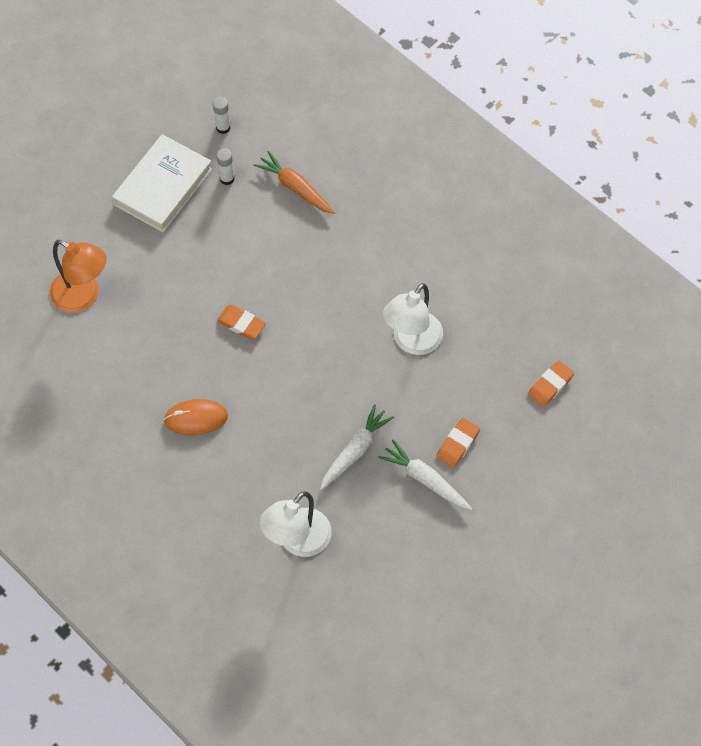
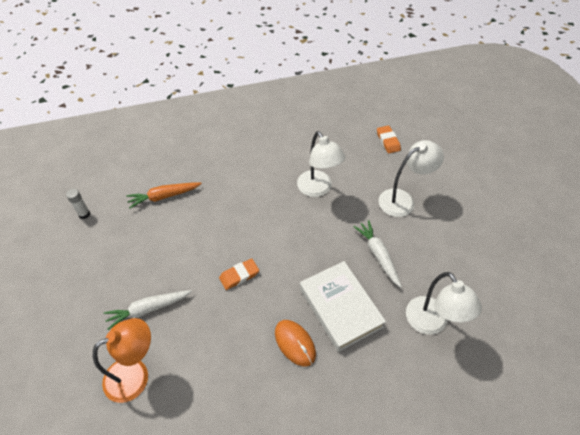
camera: 60 degrees left, 10 degrees down
(163, 187) = (94, 272): white book -> white book (340, 307)
(196, 418) = (295, 343): orange mouse -> orange mouse turned 60 degrees counterclockwise
(227, 179) = (123, 230): white glue stick -> none
(425, 480) = (419, 227): white carrot -> white carrot (148, 309)
(457, 444) = (403, 200): orange eraser -> white lamp

